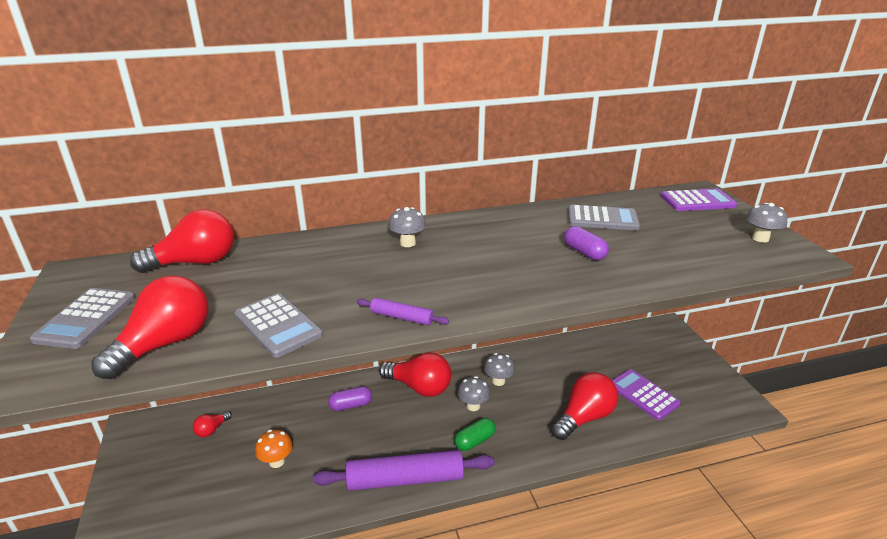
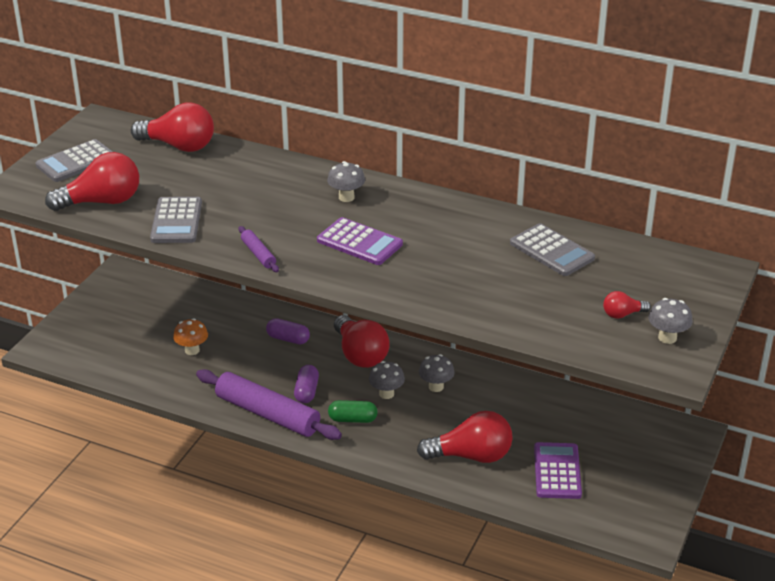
camera: 40 degrees right, 5 degrees up
(212, 430) = (170, 302): red light bulb -> red light bulb (622, 314)
(584, 252) = (475, 272): purple capsule -> purple capsule (306, 391)
(697, 201) = (689, 277): purple calculator -> purple calculator (359, 242)

